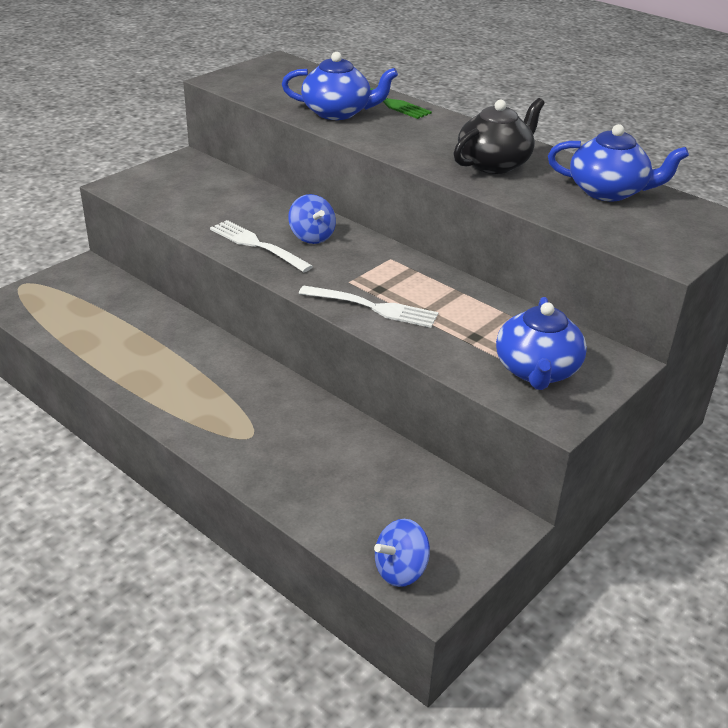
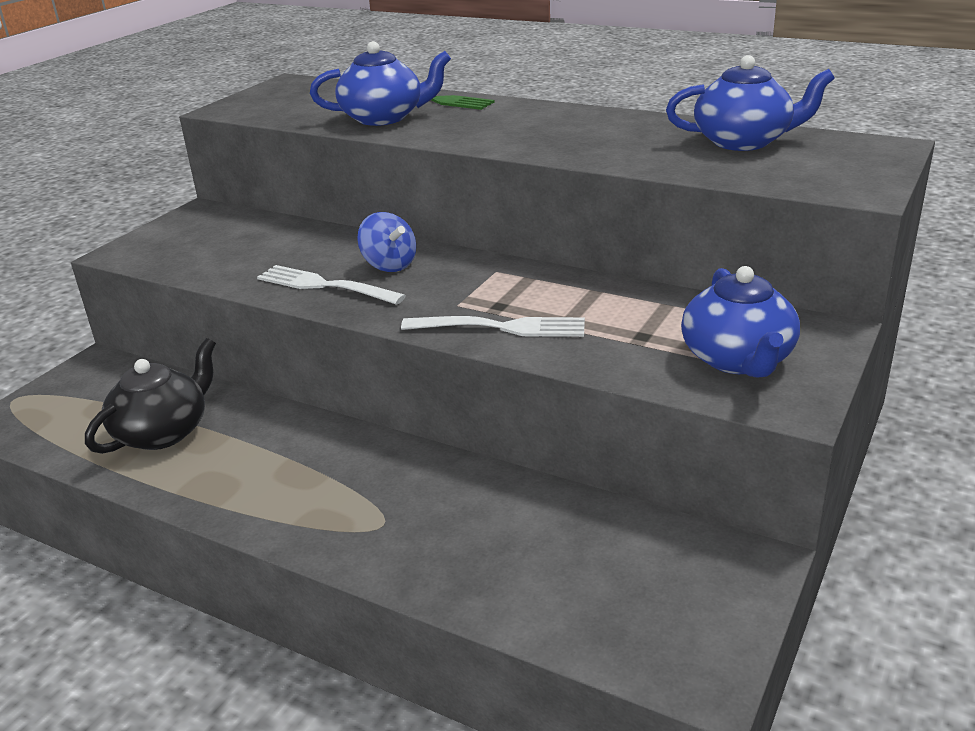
camera: 10 degrees left, 5 degrees down
(400, 570) = (653, 656): blue spinning top -> none
(494, 164) = (597, 136): black teapot -> black teapot (163, 432)

